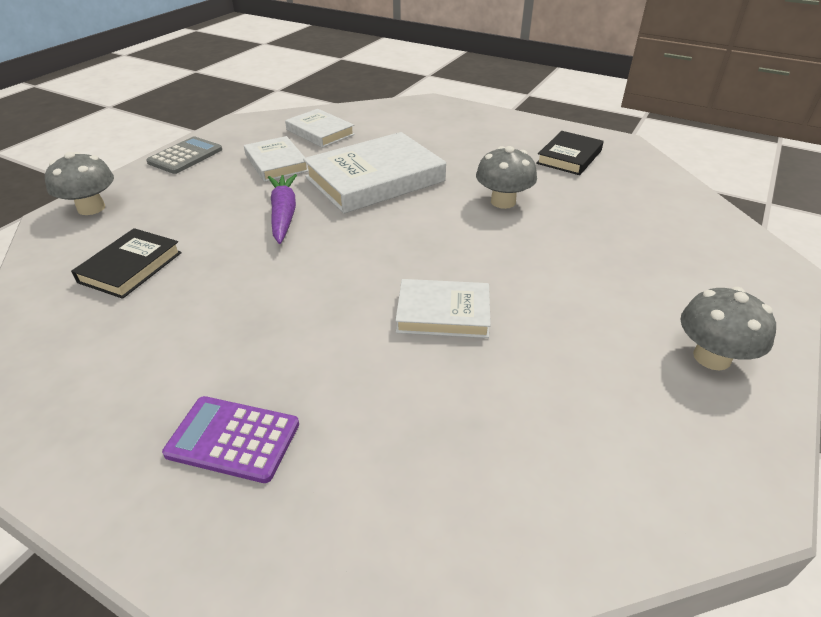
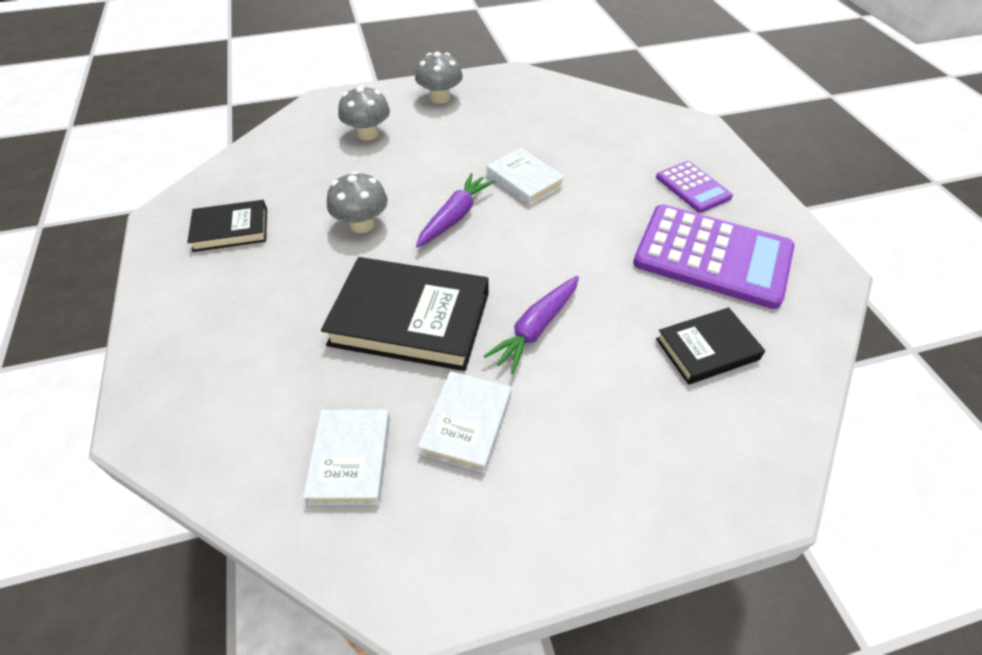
camera: 135 degrees left, 10 degrees up
(91, 208) = (723, 484): grey mushroom -> grey mushroom (368, 134)
(158, 350) = (712, 256): none -> purple calculator
(185, 156) = (557, 537): grey calculator -> none
(375, 179) = (410, 319): white book -> black book
(449, 244) = (454, 216): none -> purple carrot

